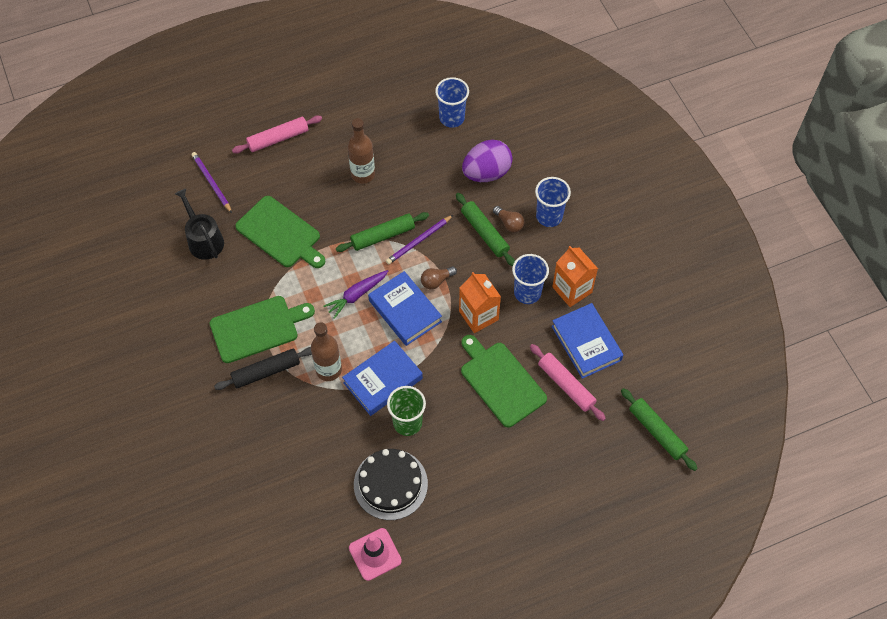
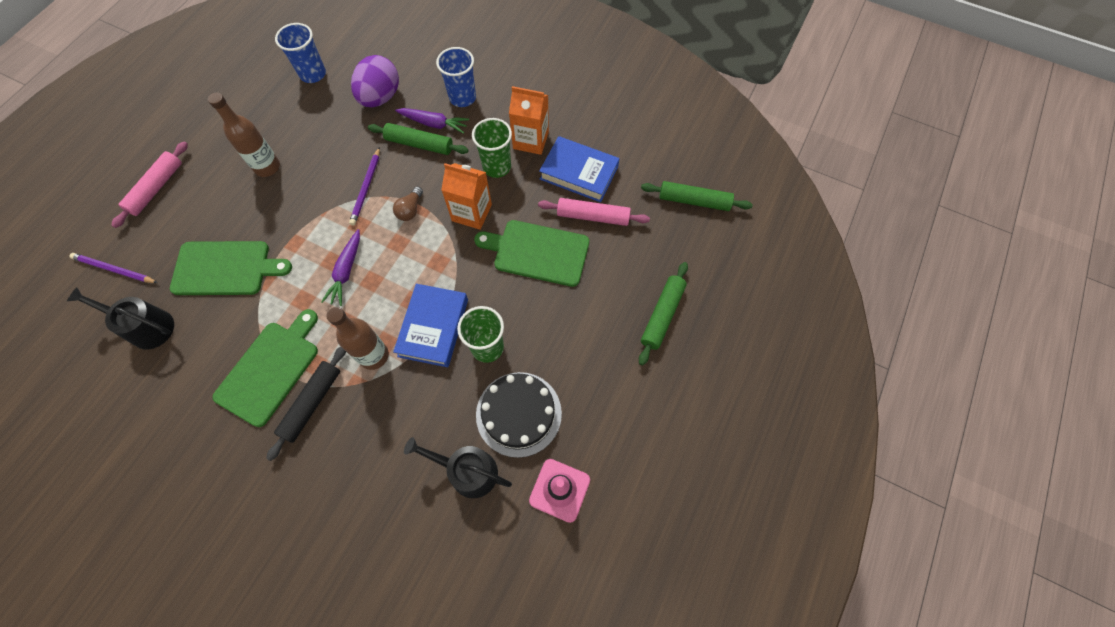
camera: 40 degrees left, 5 degrees up
(327, 494) = (467, 471): none -> black watering can
(383, 236) = (329, 205): green rolling pin -> green rolling pin (662, 315)
(405, 311) = (403, 254): blue book -> none
(509, 223) = (434, 124): brown light bulb -> purple carrot
(527, 292) = (497, 167): blue cup -> green cup

